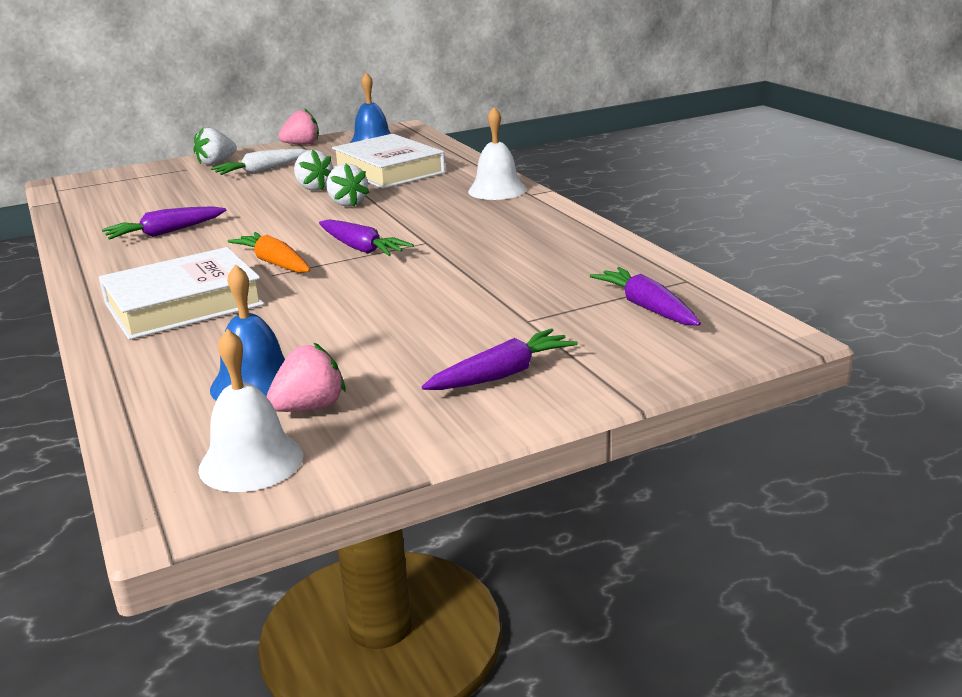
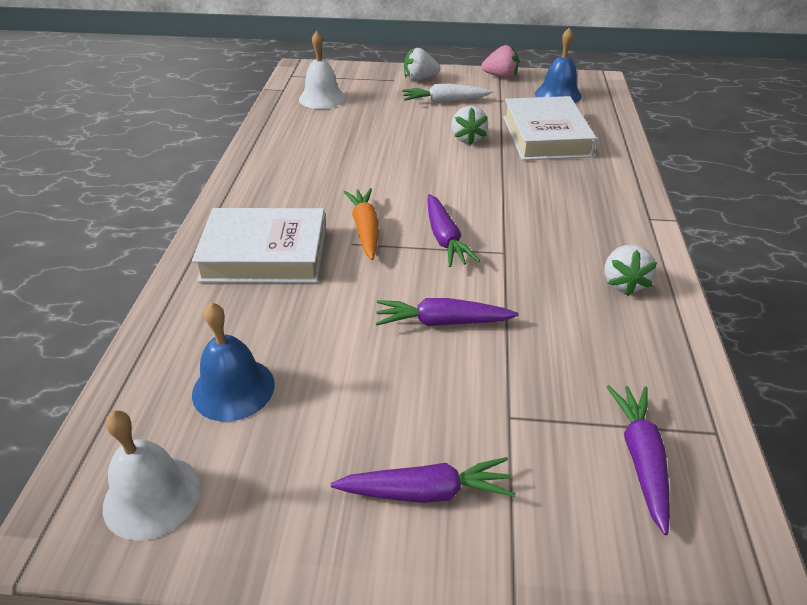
camera: 30 degrees right, 15 degrees up
(165, 233) = (320, 156): purple carrot -> purple carrot (442, 322)
(310, 407) = (245, 446): pink strawberry -> none
(347, 203) = (479, 170): white strawberry -> white strawberry (623, 283)
(497, 190) = (621, 200): white bell -> white bell (322, 98)

